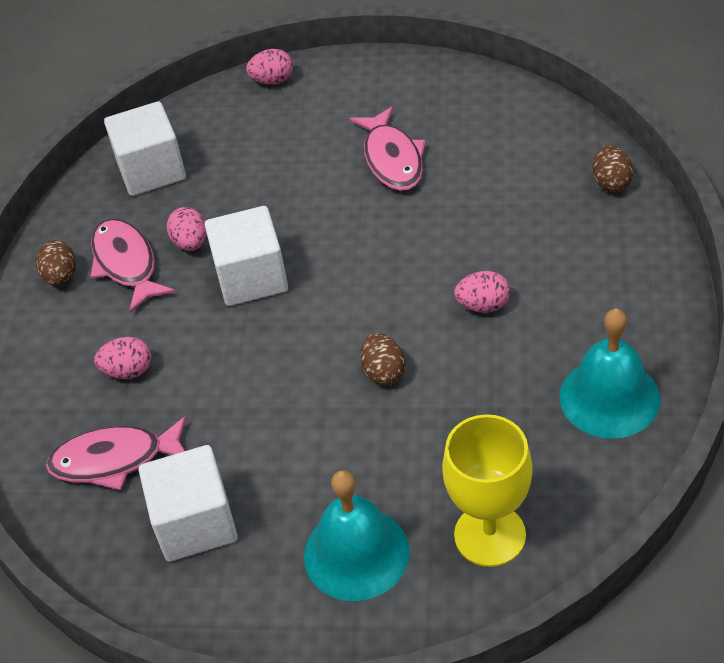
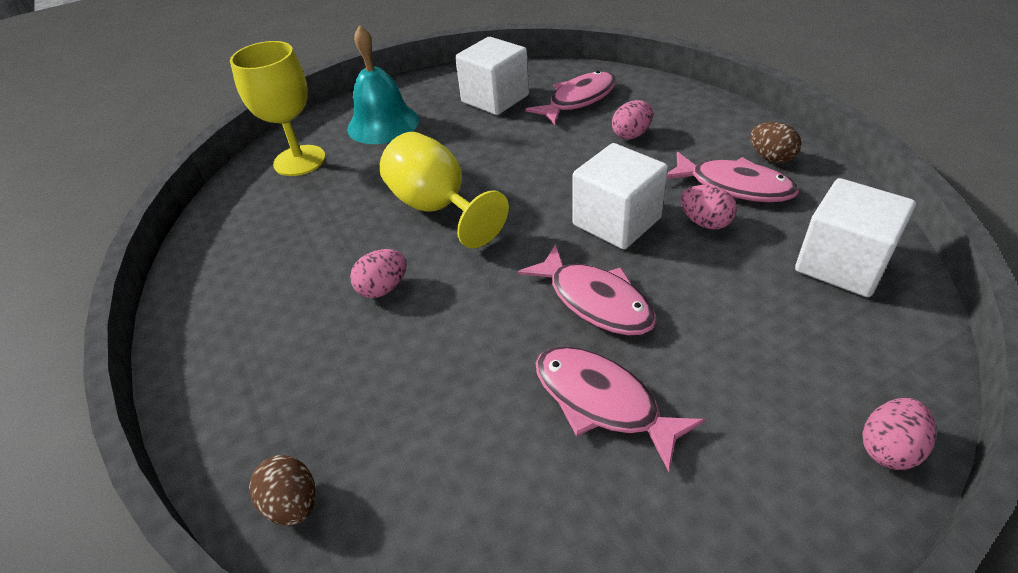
camera: 145 degrees right, 5 degrees down
(335, 220) = (595, 301): none -> pink fish
(383, 372) = (438, 208): brown egg -> yellow goblet
(609, 397) = (234, 266): turquoise bell -> none

